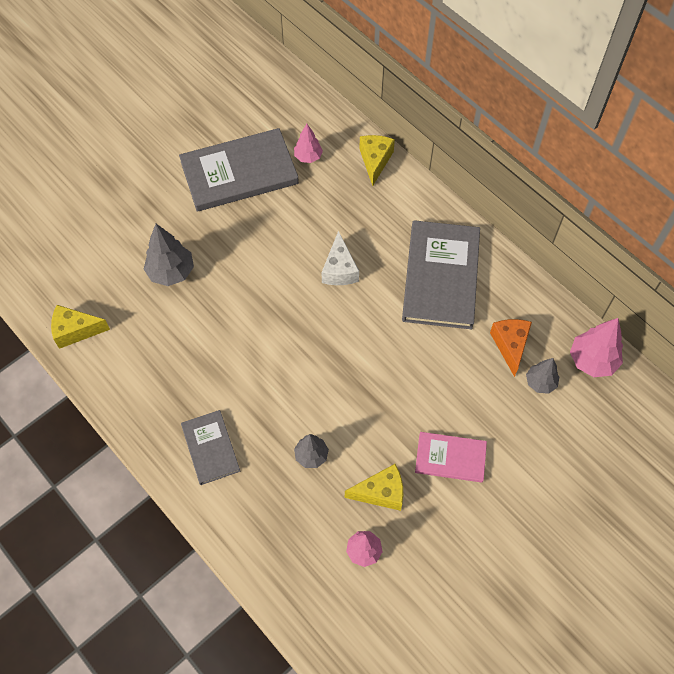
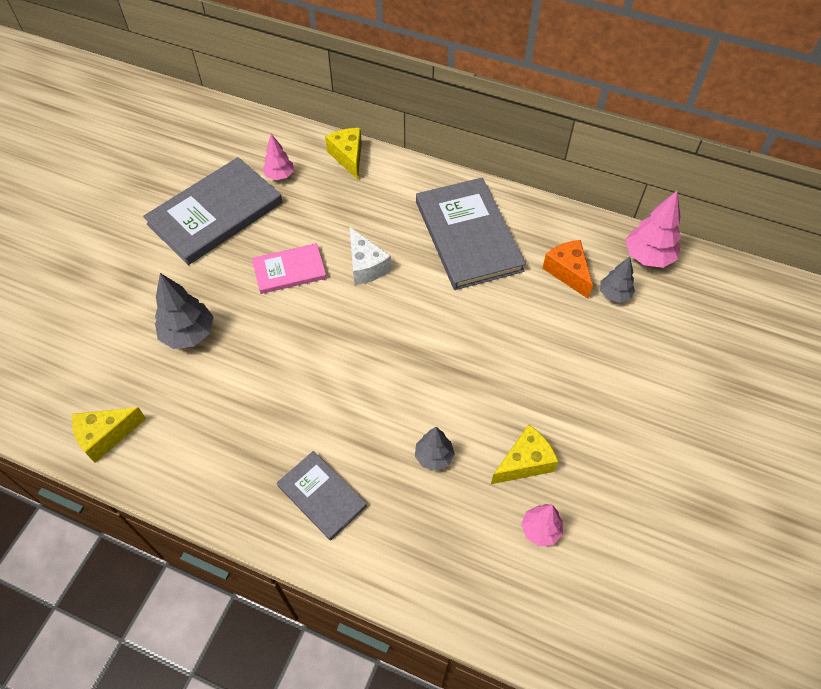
camera: 25 degrees left, 5 degrees down
(450, 458) = (572, 399): pink book -> pink book (289, 270)

